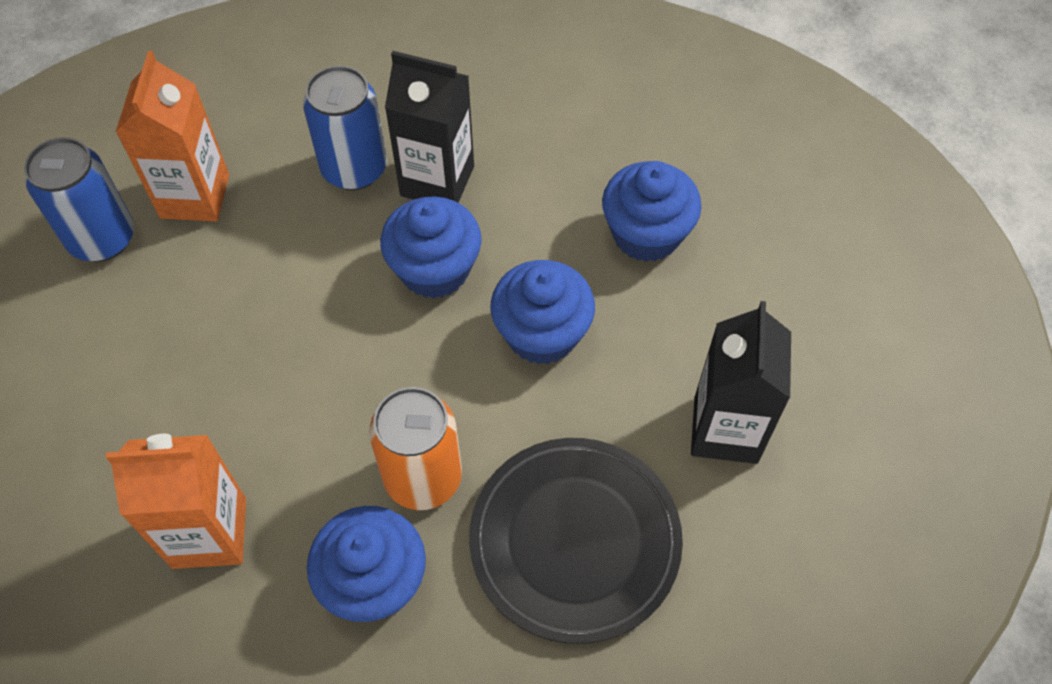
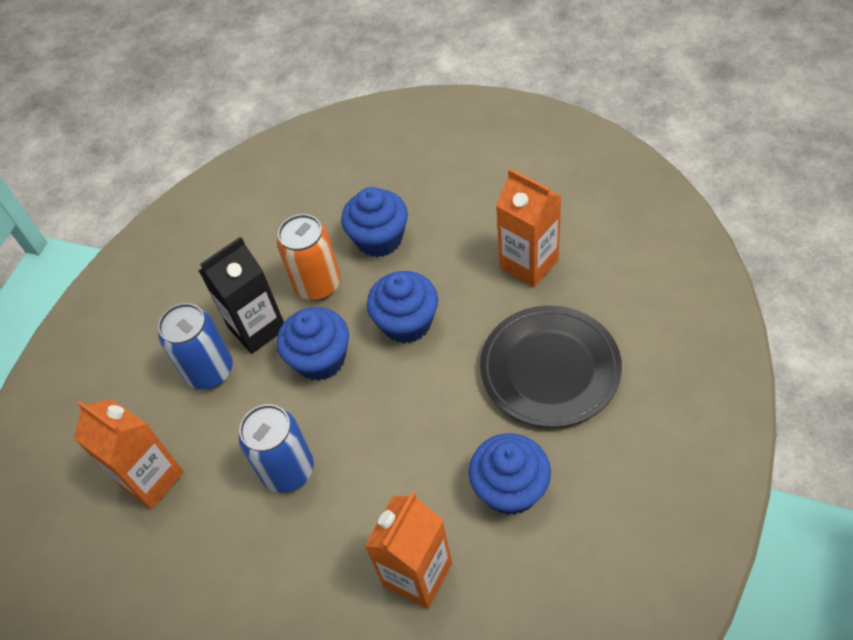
camera: 50 degrees left, 5 degrees down
(102, 238) = (137, 555): blue can -> blue can (288, 470)
(423, 477) = (459, 430): orange can -> orange can (317, 284)
(725, 430) = (529, 264): black carton -> orange carton

